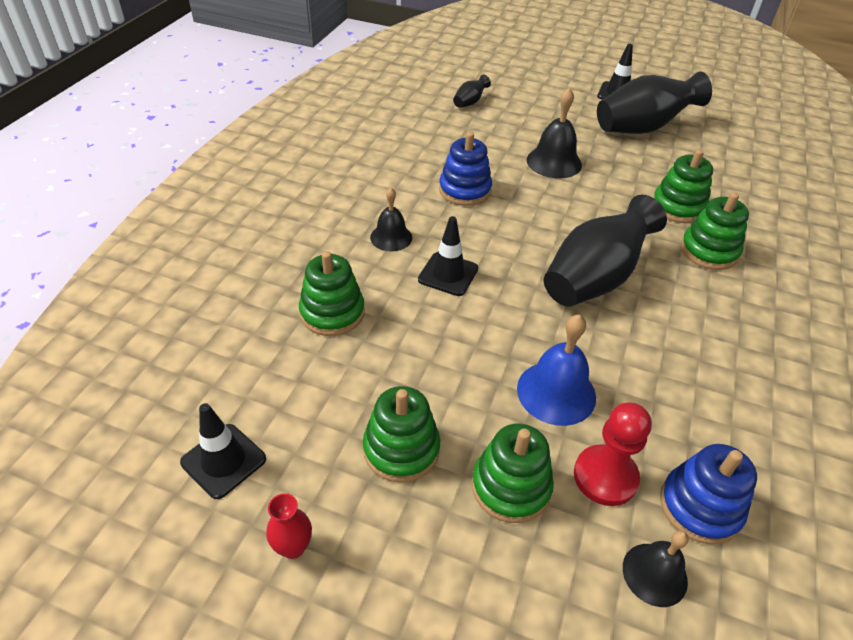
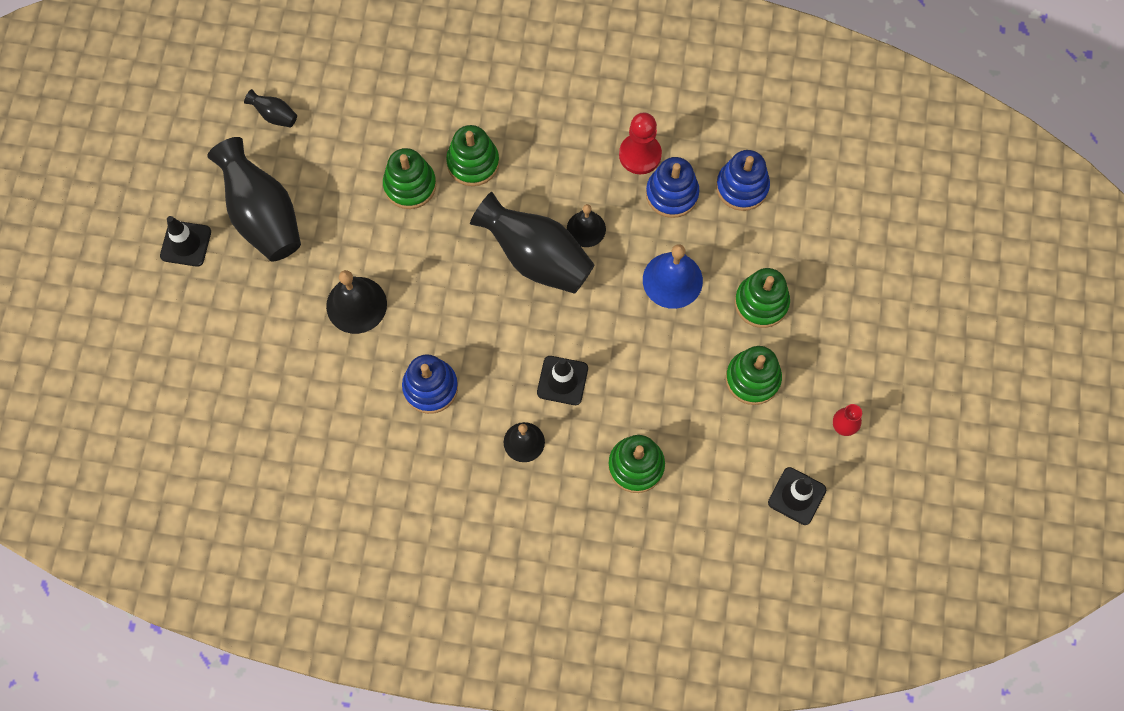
camera: 100 degrees left, 25 degrees up
(470, 102) = (245, 411): black vase -> black vase (274, 115)
(605, 477) = (736, 244): red pawn -> red pawn (640, 155)
(654, 574) = (796, 215): black bell -> black bell (586, 229)
(682, 418) = (672, 194): none -> blue stacking toy

